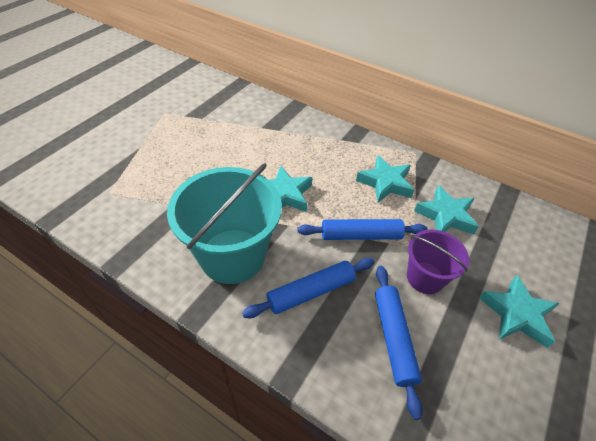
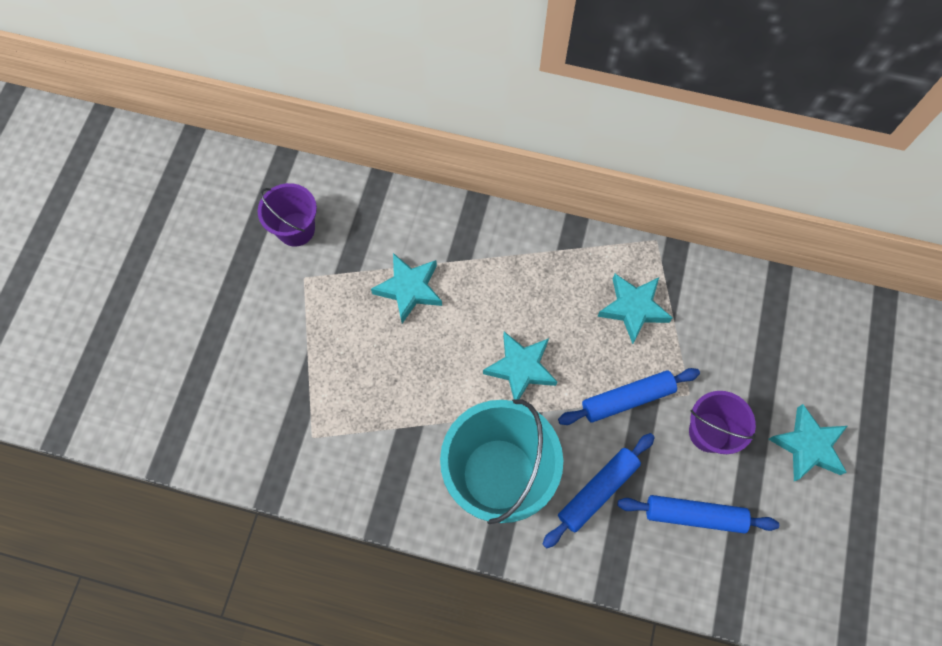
camera: 15 degrees left, 20 degrees up
(175, 91) = (296, 229): none -> purple bucket
(393, 338) = (694, 515): blue rolling pin -> blue rolling pin turned 60 degrees counterclockwise
(446, 216) = (714, 337): turquoise star -> turquoise star (409, 289)

